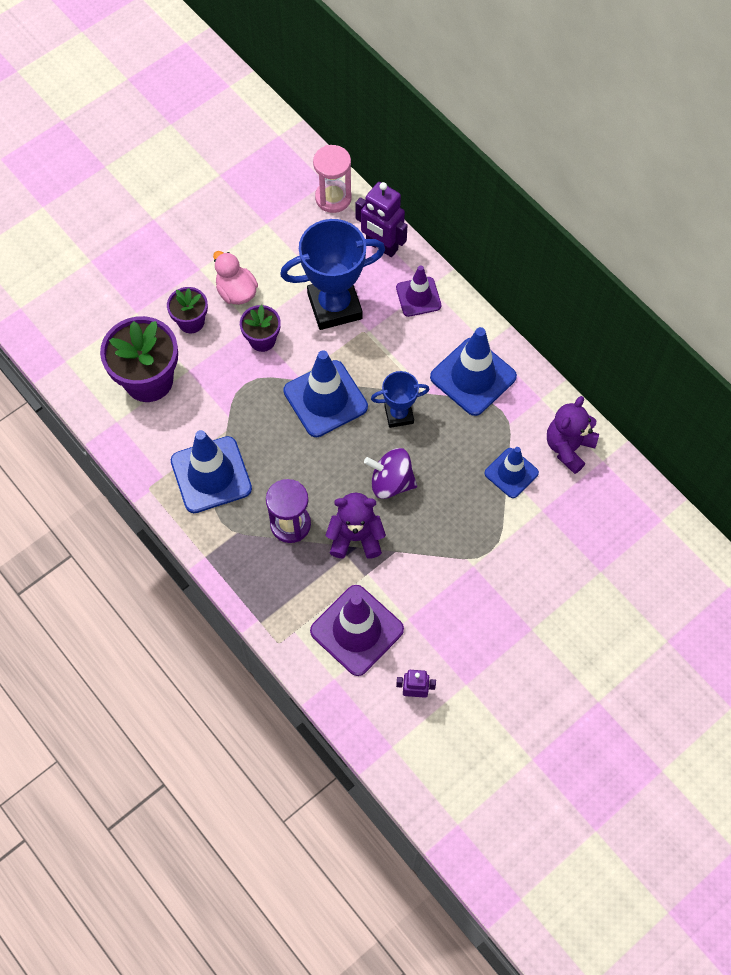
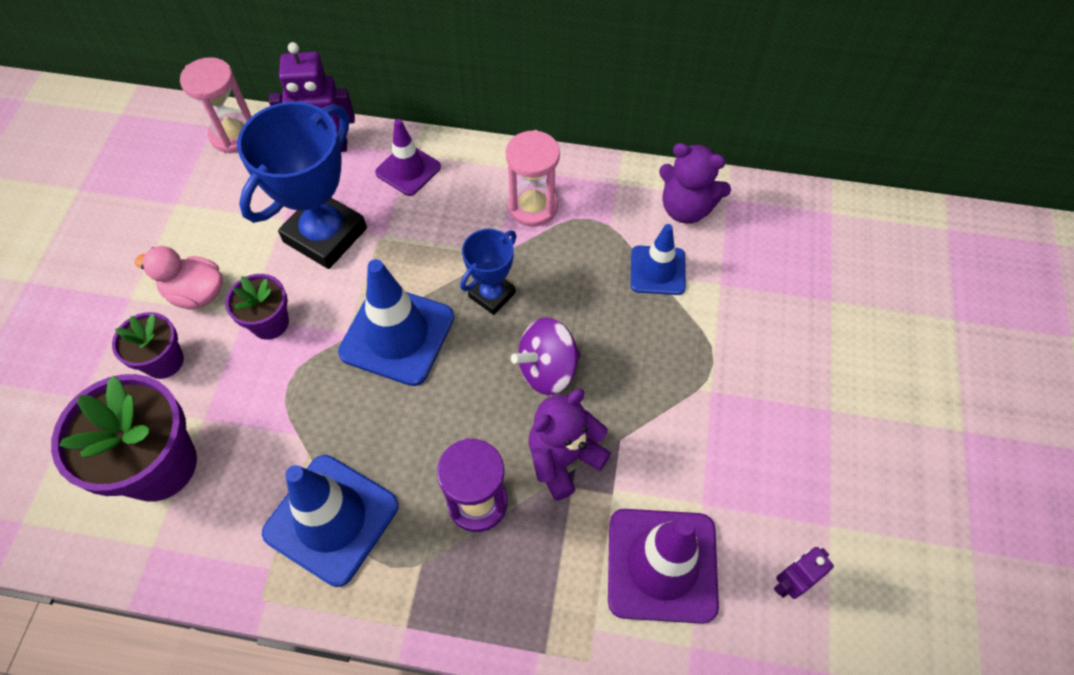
camera: 40 degrees left, 5 degrees down
(473, 377) = (533, 207): blue traffic cone -> pink hourglass
(568, 447) = (686, 208): purple teddy bear -> purple teddy bear turned 60 degrees counterclockwise

